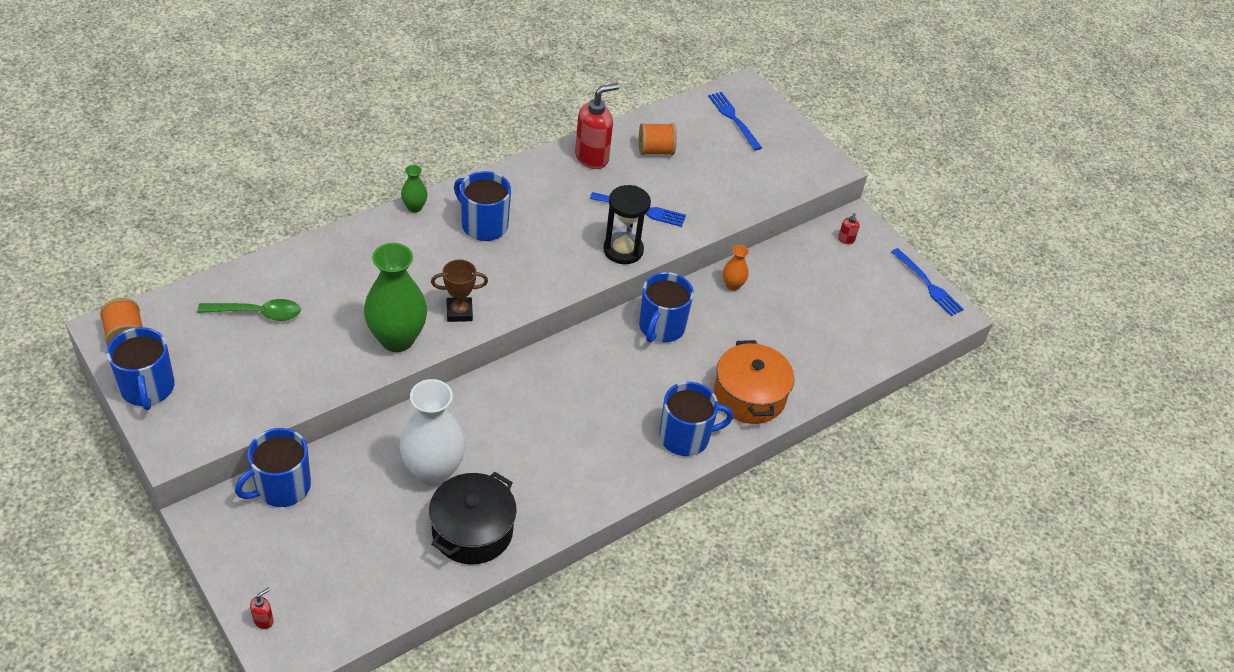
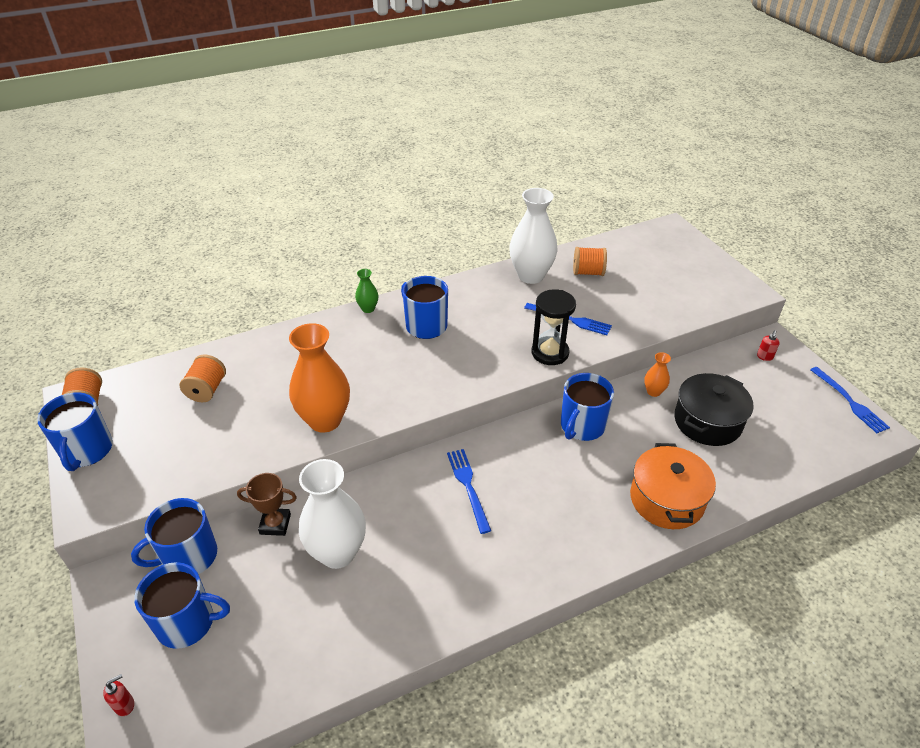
camera: 15 degrees right, 5 degrees down
(257, 313) = (207, 390): green spoon -> orange spool
(397, 339) = (325, 420): green vase -> orange vase
(459, 312) = (388, 399): brown trophy -> brown trophy (275, 524)
(472, 531) = (363, 622): black pot -> black pot (707, 421)
(592, 157) = (531, 276): red soap dispenser -> white vase
(685, 437) = (598, 537): blue mug -> blue mug (187, 622)
(733, 118) = (659, 250): blue fork -> blue fork (468, 486)

